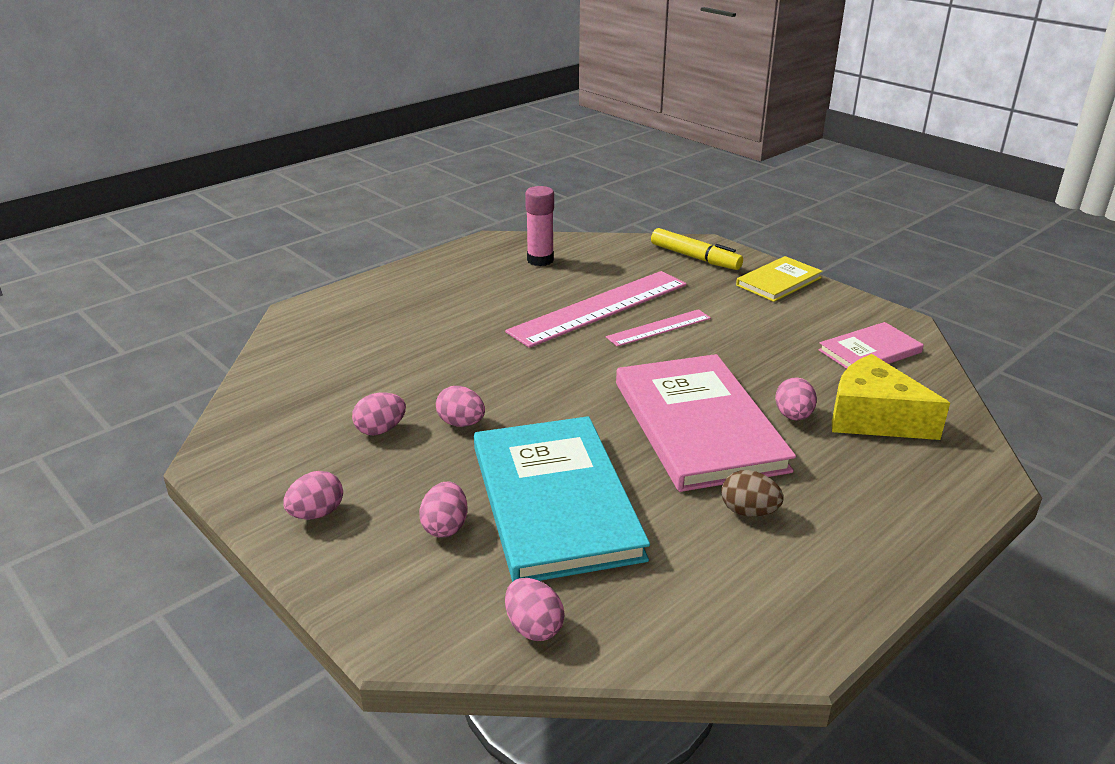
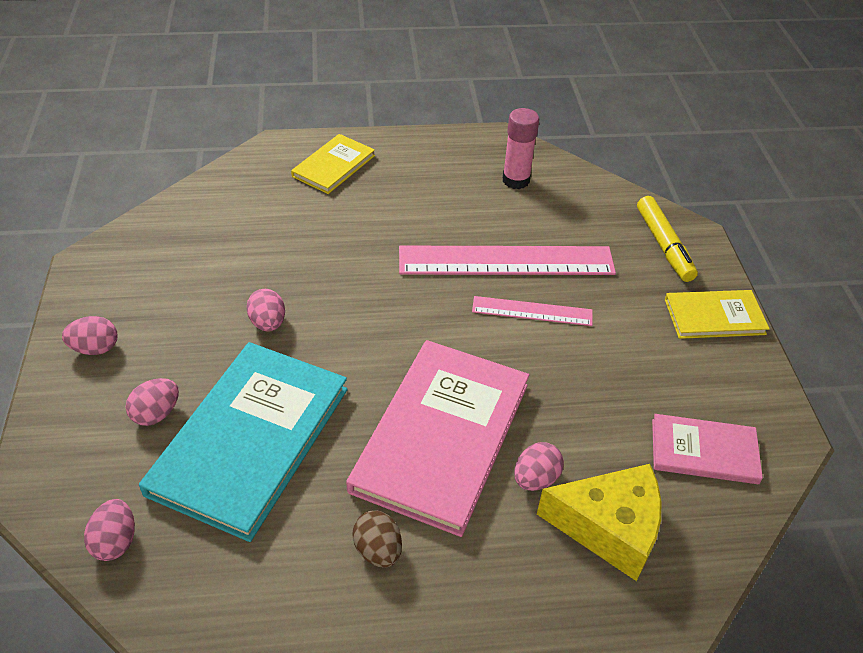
camera: 35 degrees right, 15 degrees up
(374, 304) = (333, 166): none -> yellow book
(380, 430) = (209, 296): pink egg -> none
(873, 418) = (609, 528): yellow cheese -> yellow cheese turned 120 degrees clockwise

